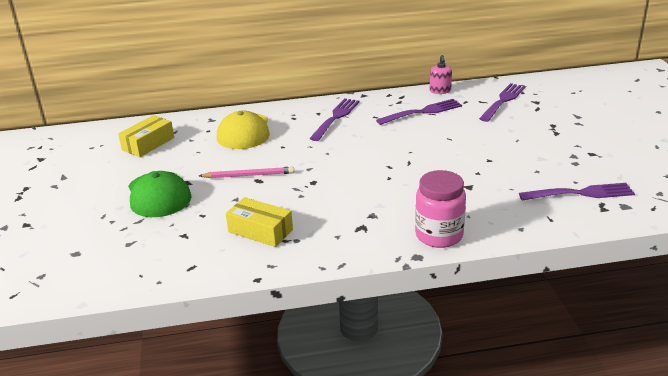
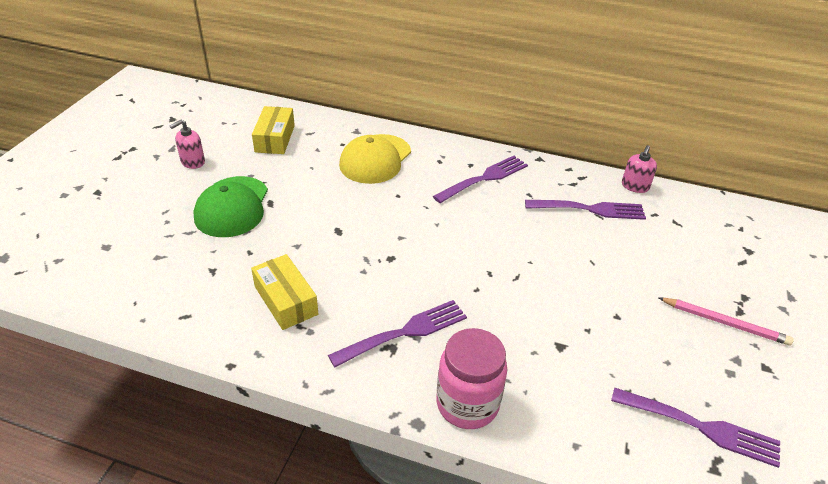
camera: 25 degrees right, 10 degrees up
(92, 179) = (192, 162): none -> pink soap dispenser
(148, 144) = (275, 138): yellow box -> yellow box turned 60 degrees counterclockwise
(248, 175) = (334, 220): pink pencil -> pink pencil (724, 323)
(503, 101) = (704, 232): purple fork -> purple fork (404, 332)

